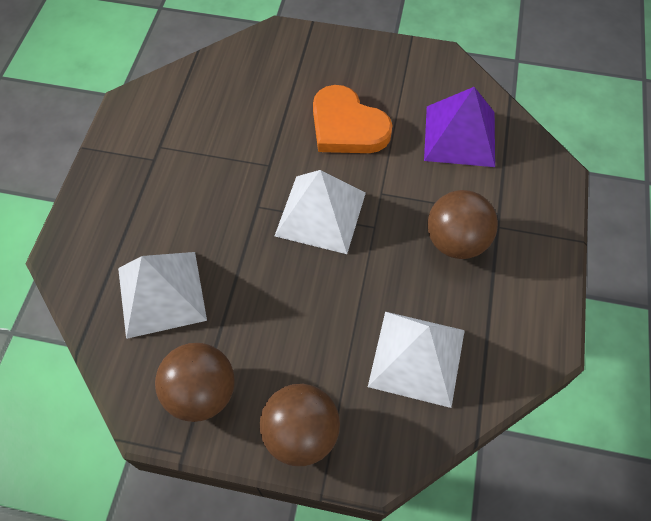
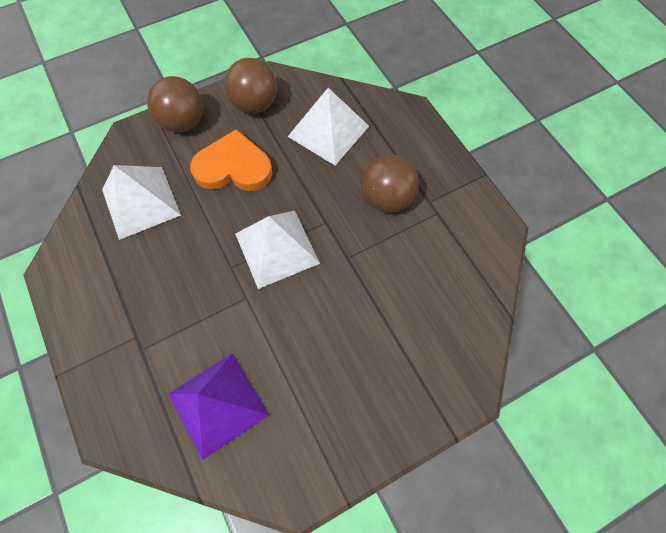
camera: 140 degrees right, 5 degrees up
(347, 126) = (319, 337): orange heart -> orange heart (233, 167)
(456, 241) = (162, 299): brown ball -> brown ball (386, 198)

